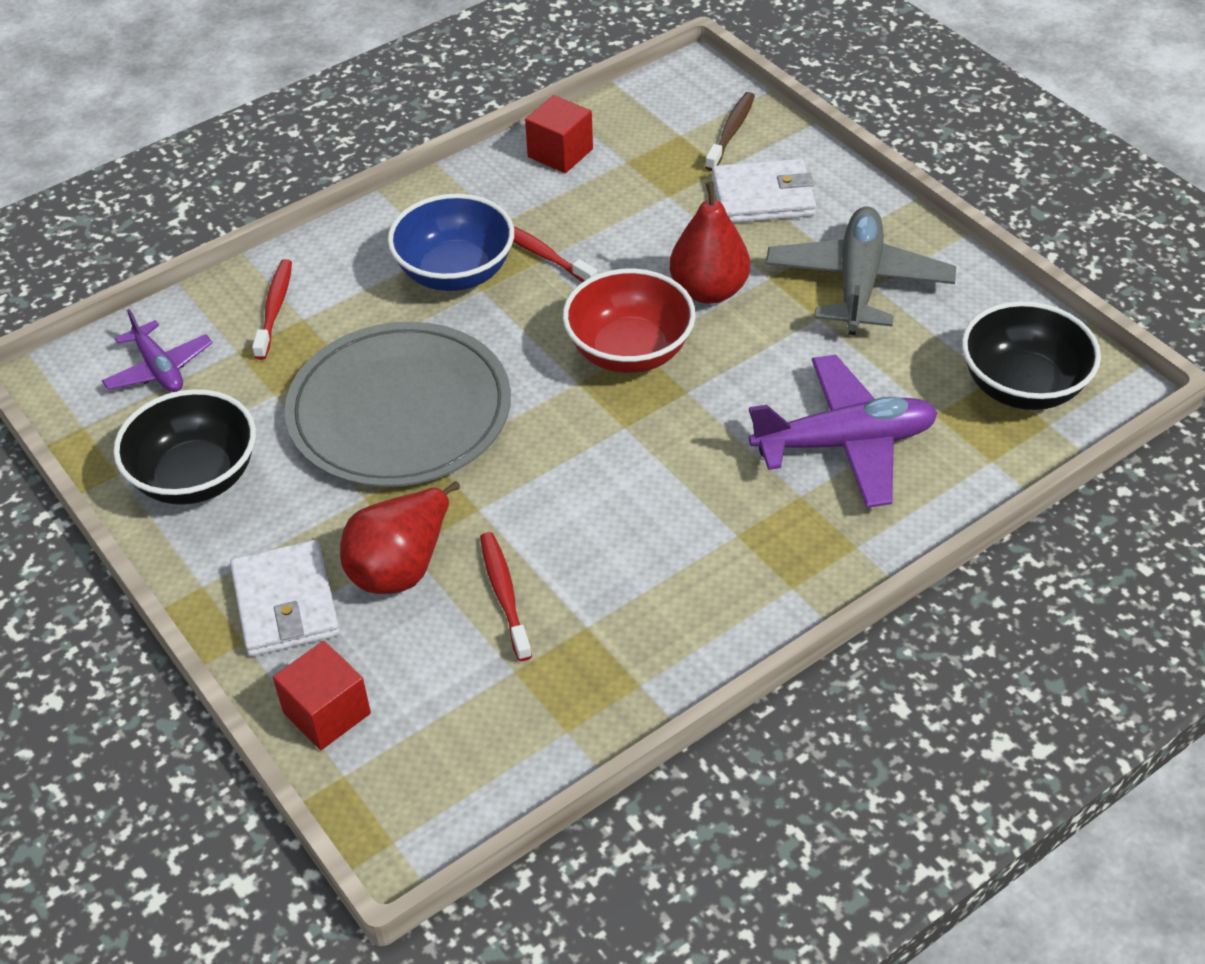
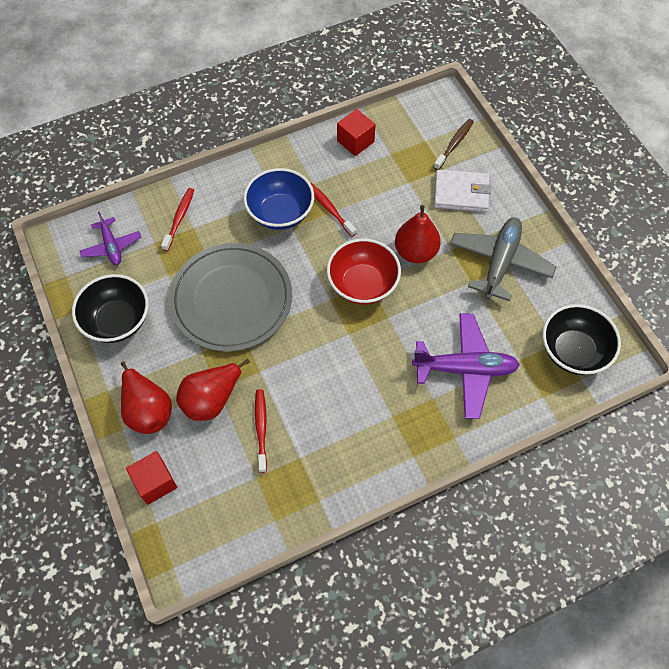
camera: 10 degrees right, 15 degrees up
(285, 603) = (148, 410): white wallet -> red pear

